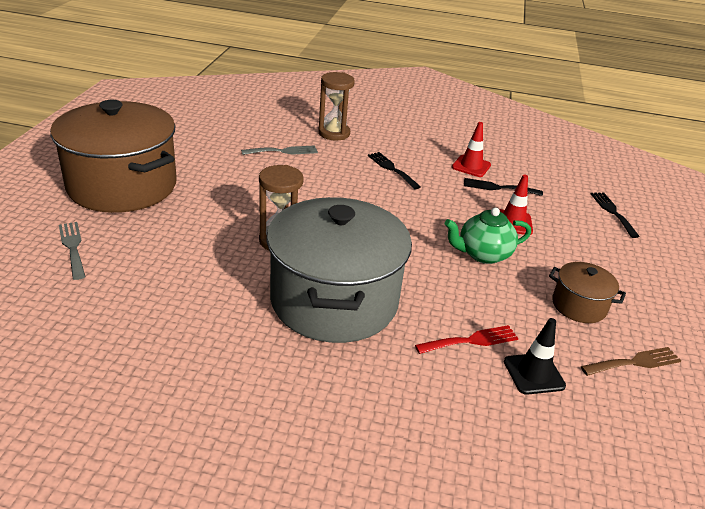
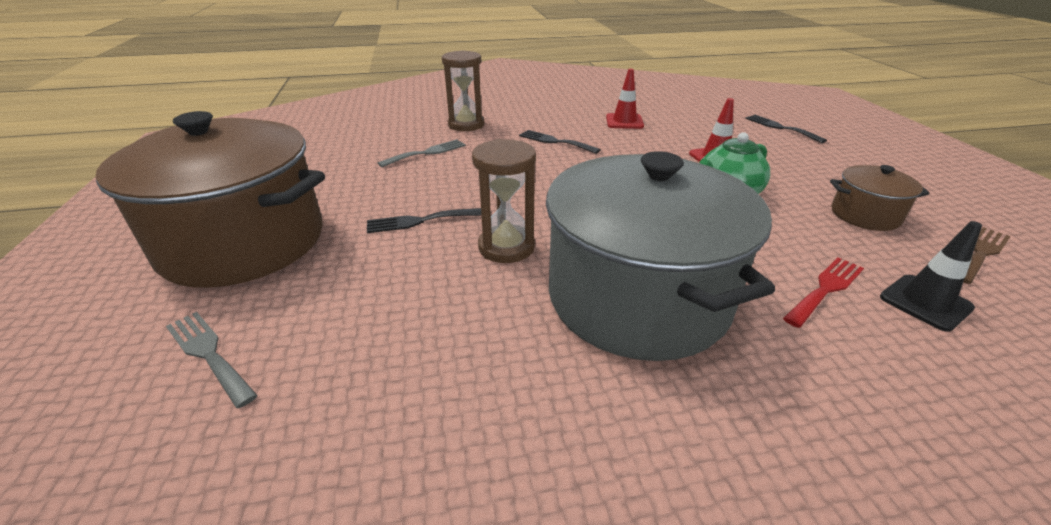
camera: 20 degrees left, 0 degrees up
(498, 187) = (667, 133): black fork -> black fork (420, 221)

